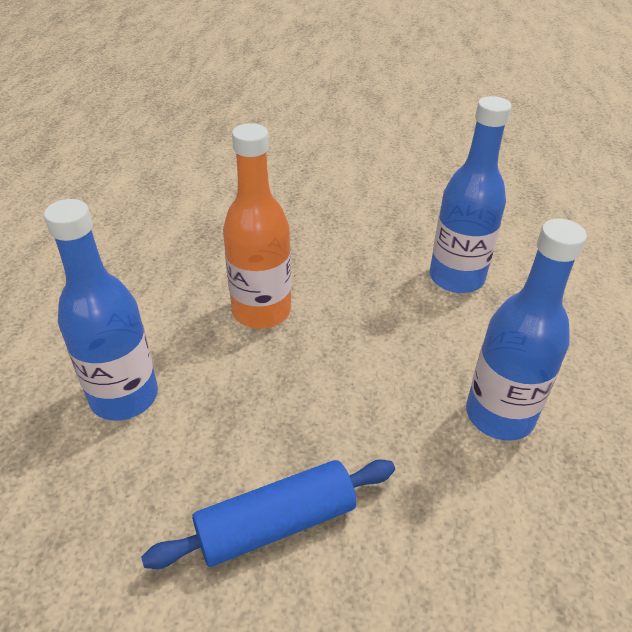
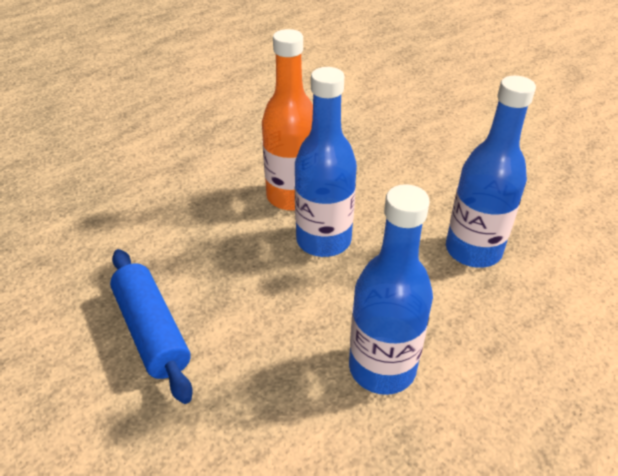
camera: 40 degrees right, 0 degrees up
(124, 396) = (154, 204): blue bottle -> blue bottle (323, 240)
(276, 524) = (152, 331): blue rolling pin -> blue rolling pin turned 45 degrees clockwise

